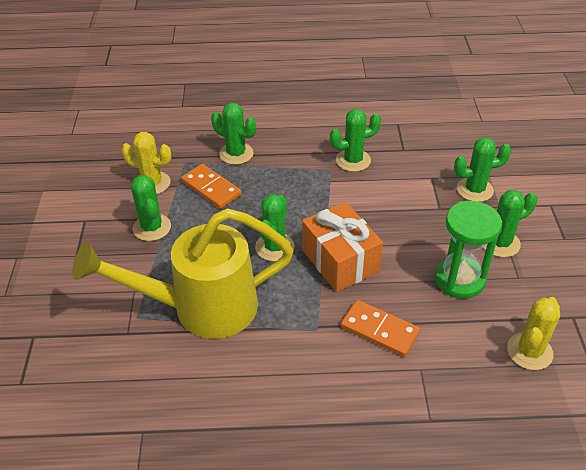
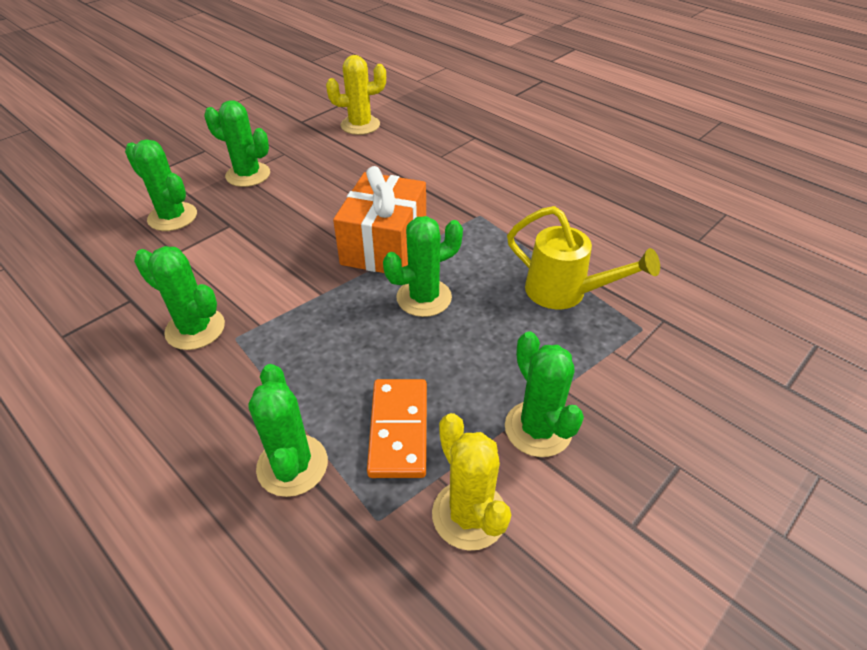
camera: 135 degrees left, 0 degrees up
(152, 227) = (538, 429): green cactus -> green cactus turned 45 degrees counterclockwise
(200, 308) = (565, 293): yellow watering can -> yellow watering can, size x0.57
(379, 330) = (433, 187): orange domino -> none
(459, 279) = (323, 176): green hourglass -> none

